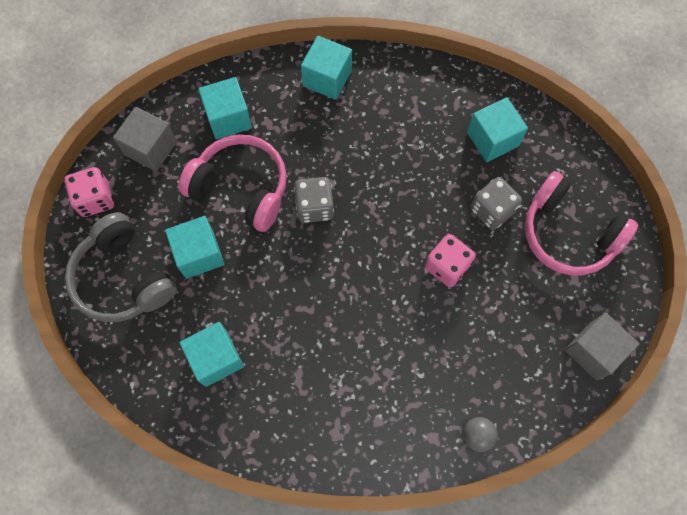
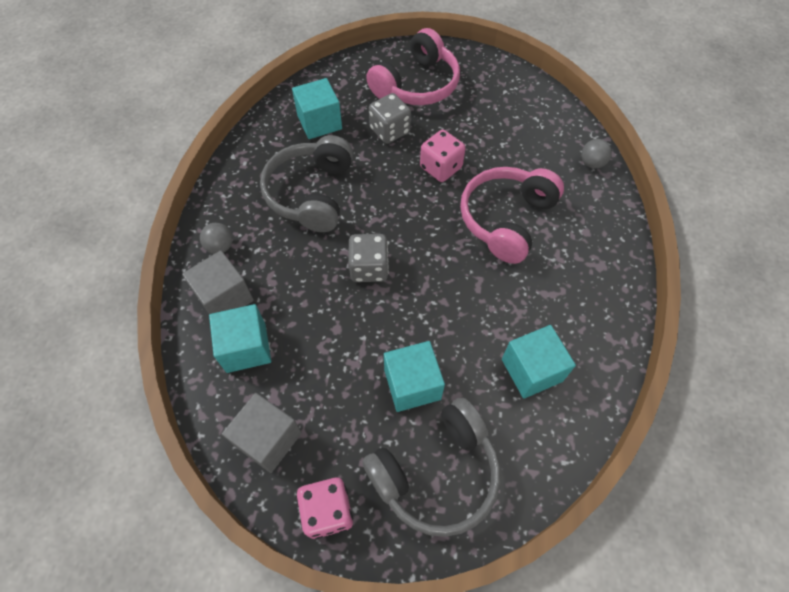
camera: 85 degrees left, 10 degrees down
(241, 188) = (337, 338): pink headphones -> pink headphones (506, 219)
(327, 78) = (220, 247): turquoise cube -> grey ball
(396, 145) = (311, 193): none -> grey headphones
(593, 350) = (517, 83): grey cube -> grey cube (224, 297)

